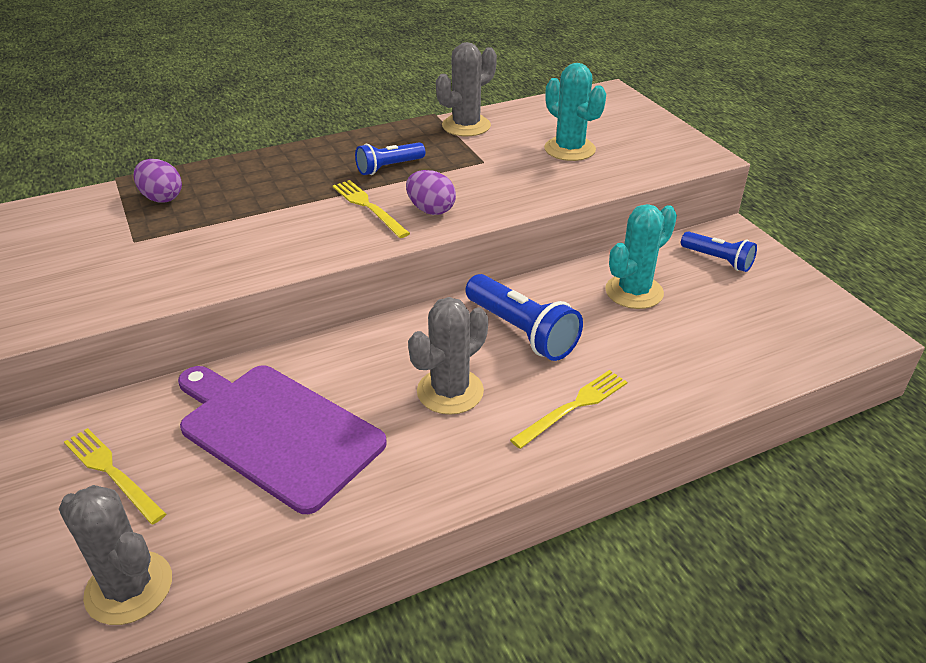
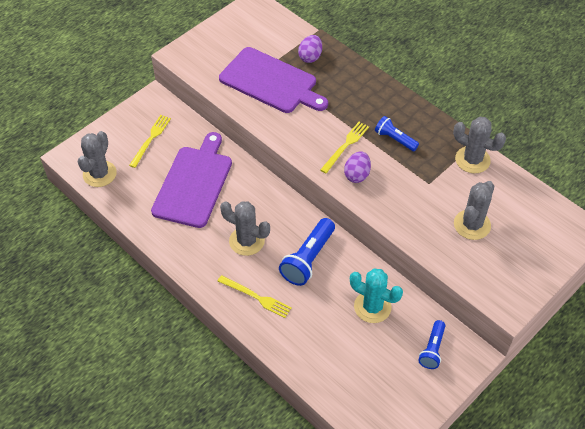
camera: 70 degrees right, 15 degrees up
(172, 245) = (271, 82): none -> purple cutting board
(569, 149) = (472, 225): turquoise cactus -> grey cactus

